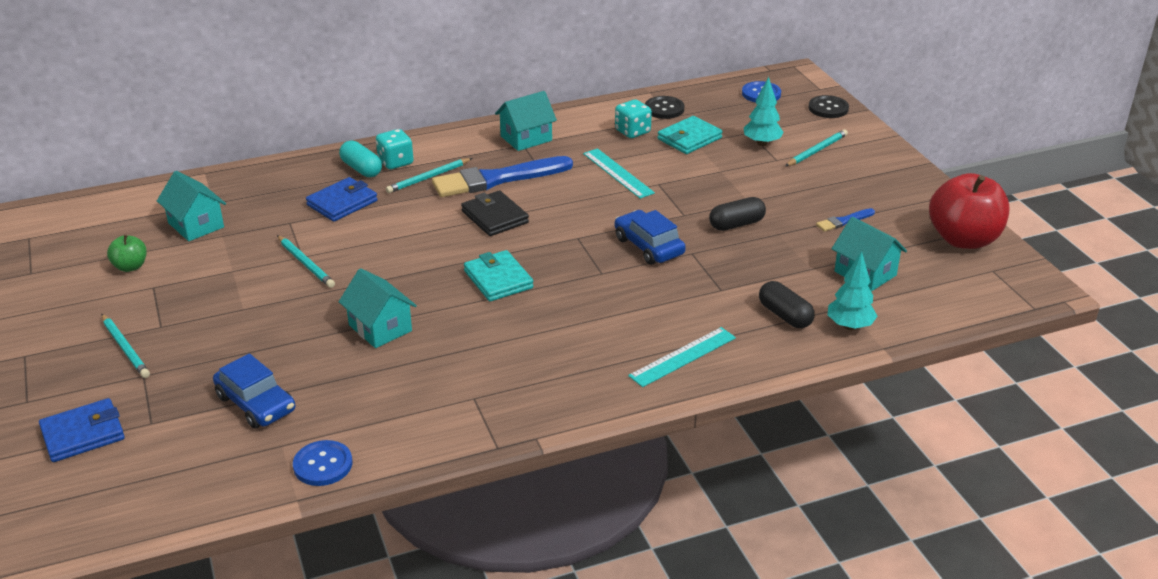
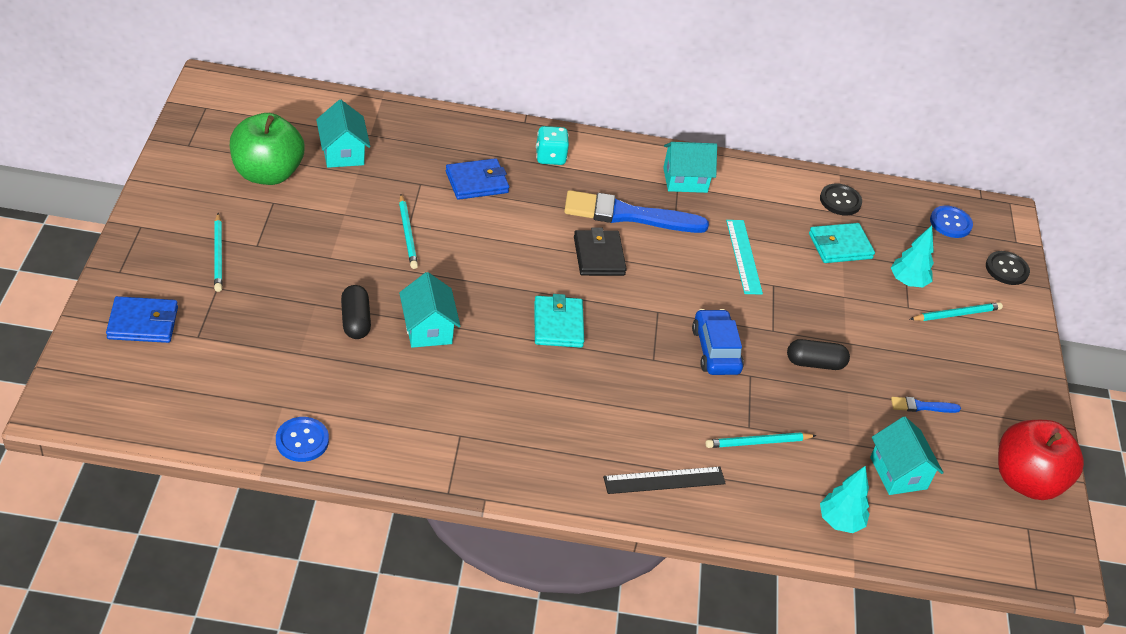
camera: 20 degrees right, 10 degrees up
(130, 267) = (267, 173): green apple -> green apple, size x2.11
(256, 403) = (286, 357): blue car -> none
(361, 169) = (516, 152): turquoise capsule -> none
(428, 177) = (568, 187): turquoise pencil -> turquoise pencil (758, 442)
(632, 132) = (790, 215): turquoise dice -> none
(682, 356) = (664, 480): turquoise ruler -> black ruler
(785, 315) = (787, 482): black capsule -> black capsule (355, 321)

